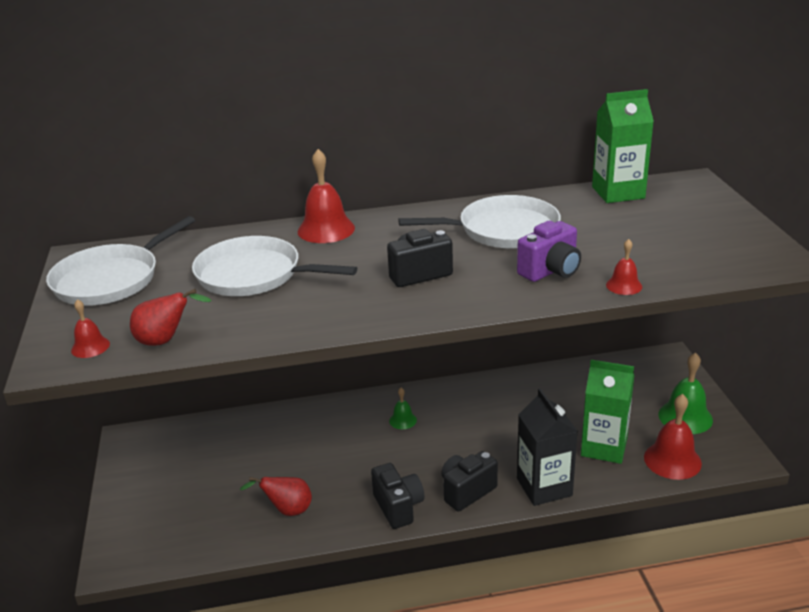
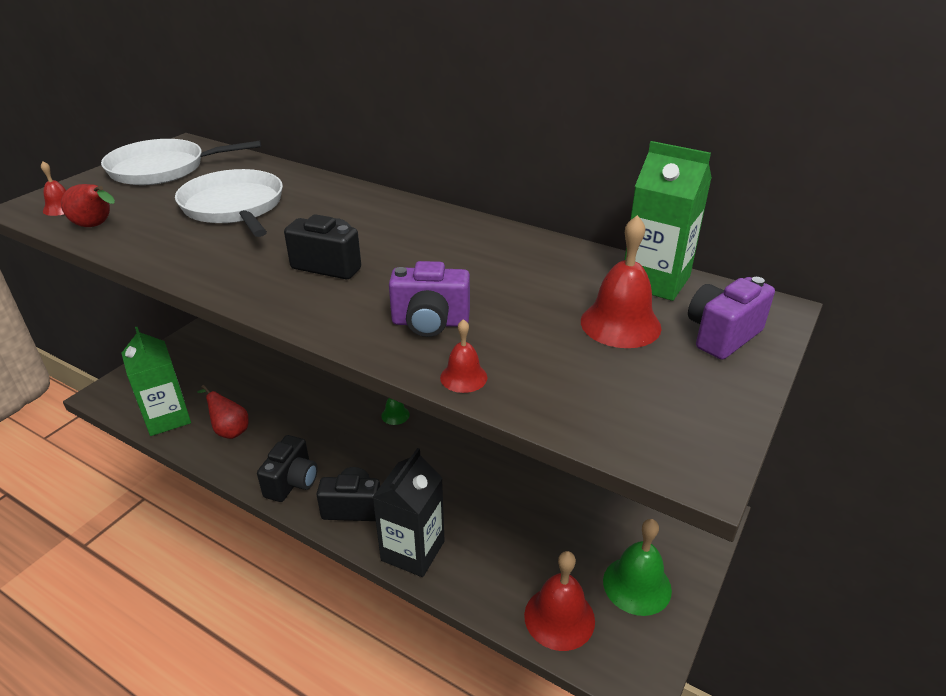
camera: 40 degrees right, 5 degrees up
(326, 229) = (347, 195): red bell -> red bell (620, 324)
(502, 230) = (471, 263): white pan -> none
(604, 447) = (514, 555): green carton -> green carton (167, 418)
(696, 204) = (722, 335): none -> purple camera

